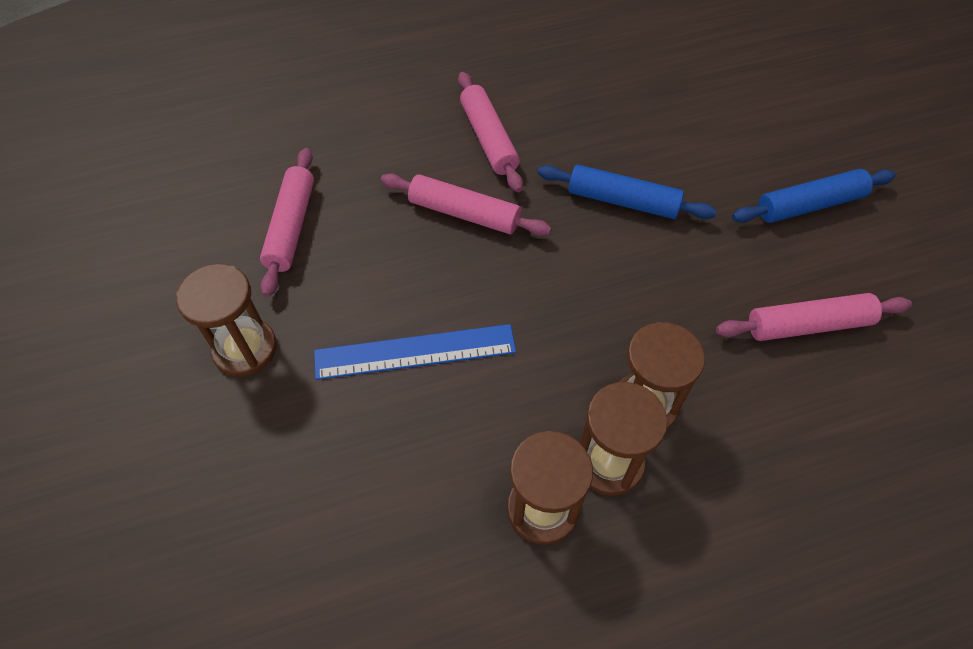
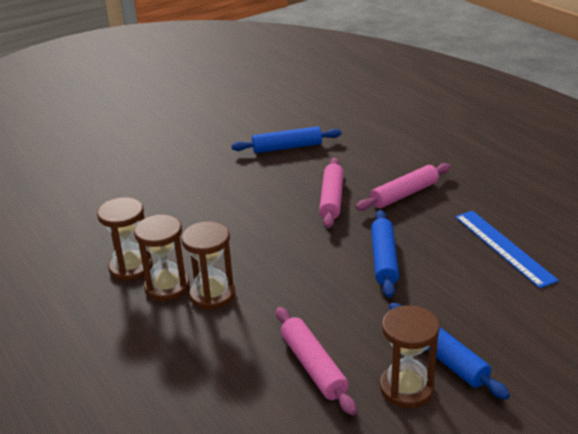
camera: 75 degrees right, 25 degrees down
(245, 349) = (201, 156): brown hourglass -> brown hourglass (406, 388)
(291, 227) = (287, 147): pink rolling pin -> blue rolling pin
(415, 352) = (219, 205): blue ruler -> blue ruler (503, 247)

